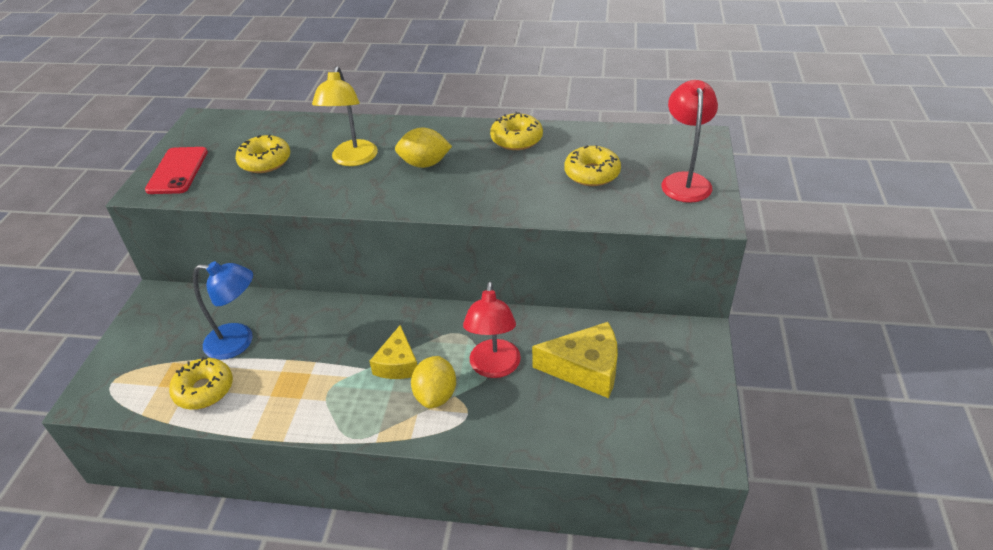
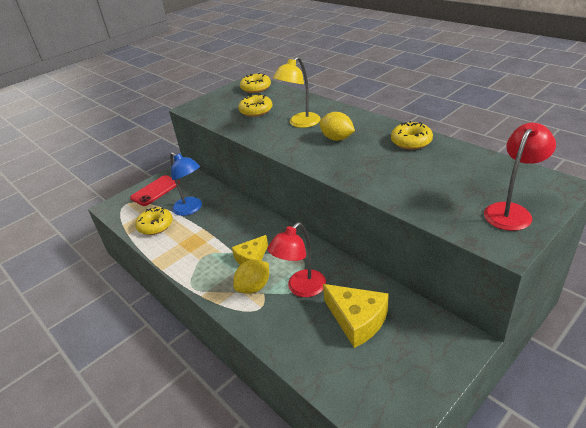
camera: 40 degrees right, 5 degrees down
(177, 171) = (213, 103): red phone -> red phone (155, 191)
(592, 173) = (441, 181): yellow donut -> yellow donut (256, 88)

